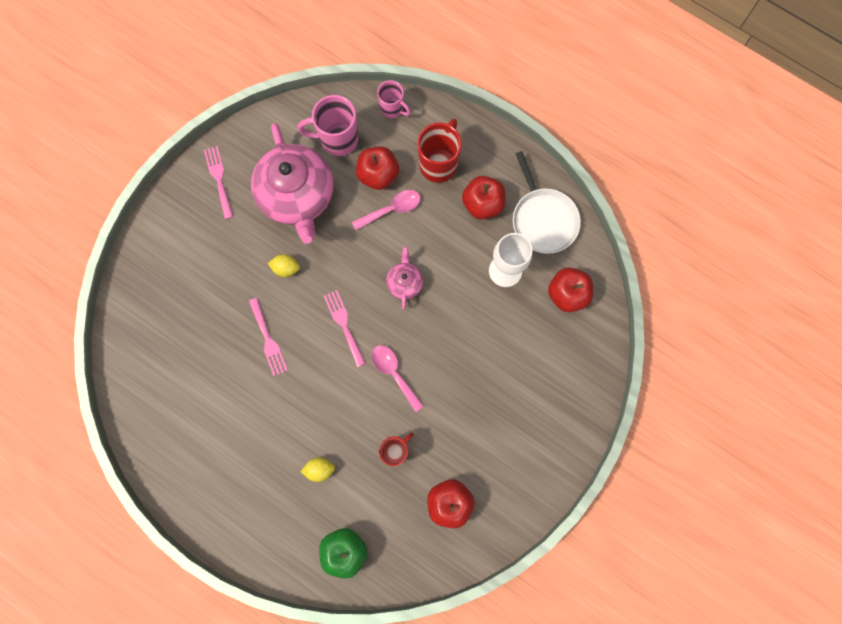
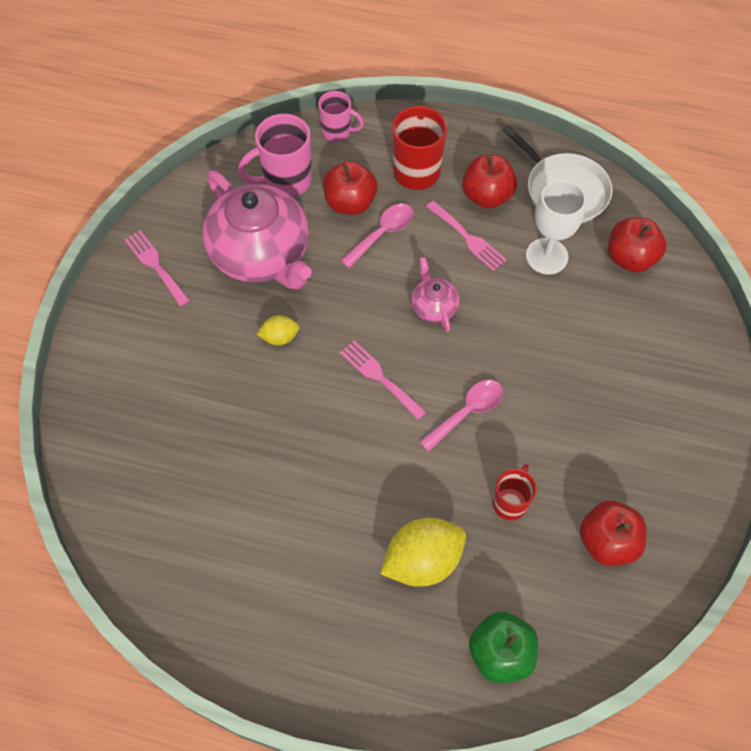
camera: 20 degrees left, 15 degrees down
(268, 340) = (290, 427): pink fork -> pink fork (468, 238)
(319, 469) = (422, 561): yellow lemon -> yellow lemon, size x1.92
(394, 373) = (467, 412): pink spoon -> pink spoon turned 105 degrees clockwise

